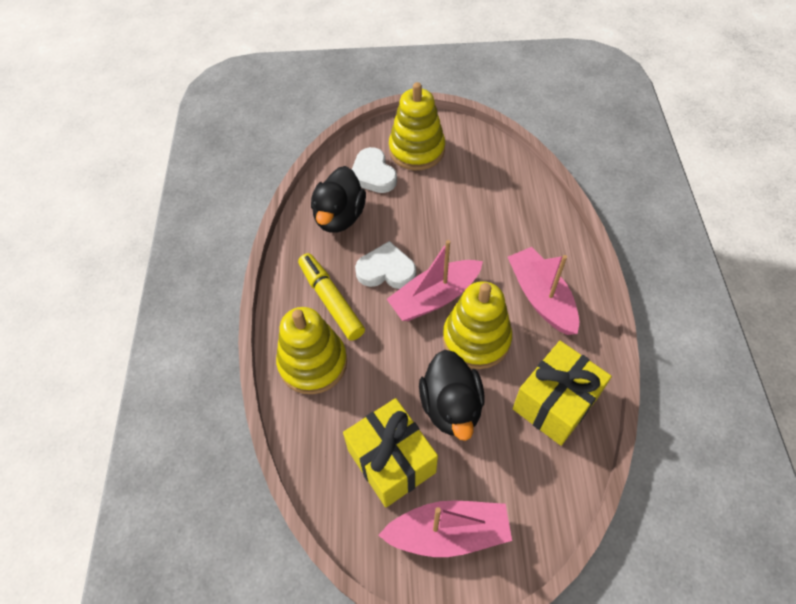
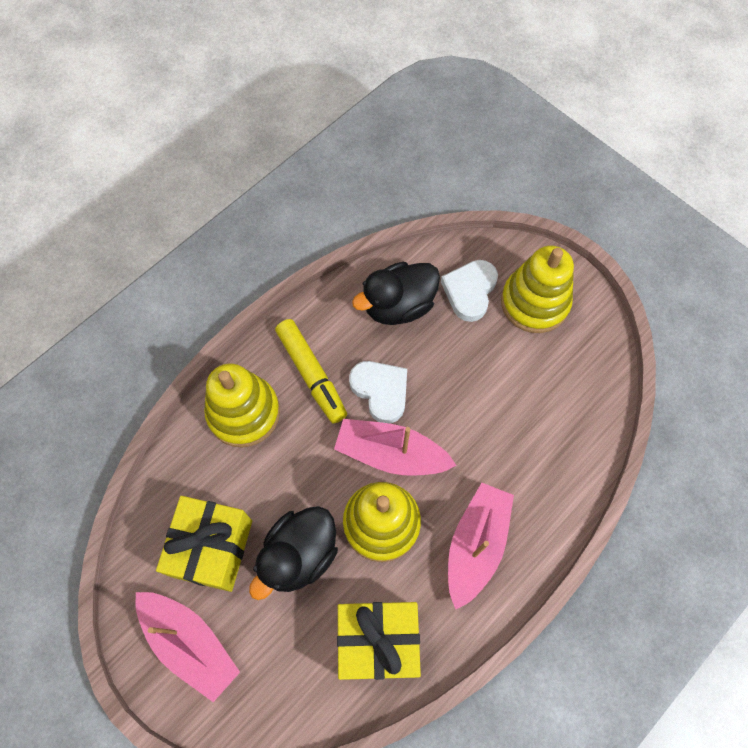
camera: 45 degrees right, 10 degrees up
(331, 300) = (311, 374): yellow marker -> yellow marker turned 135 degrees clockwise

